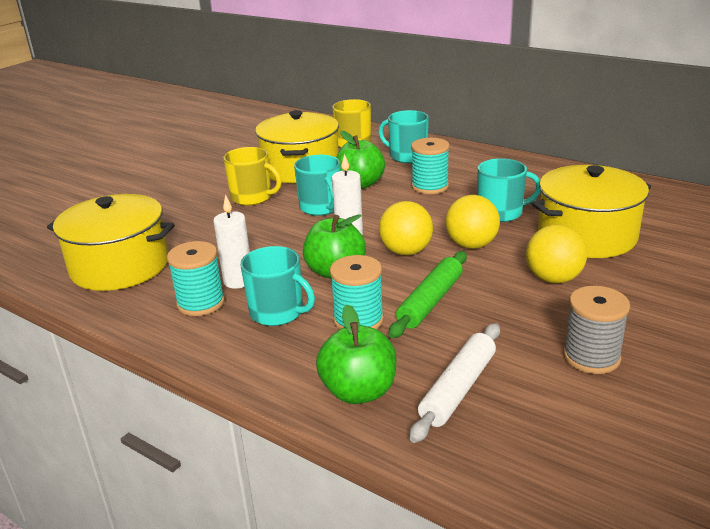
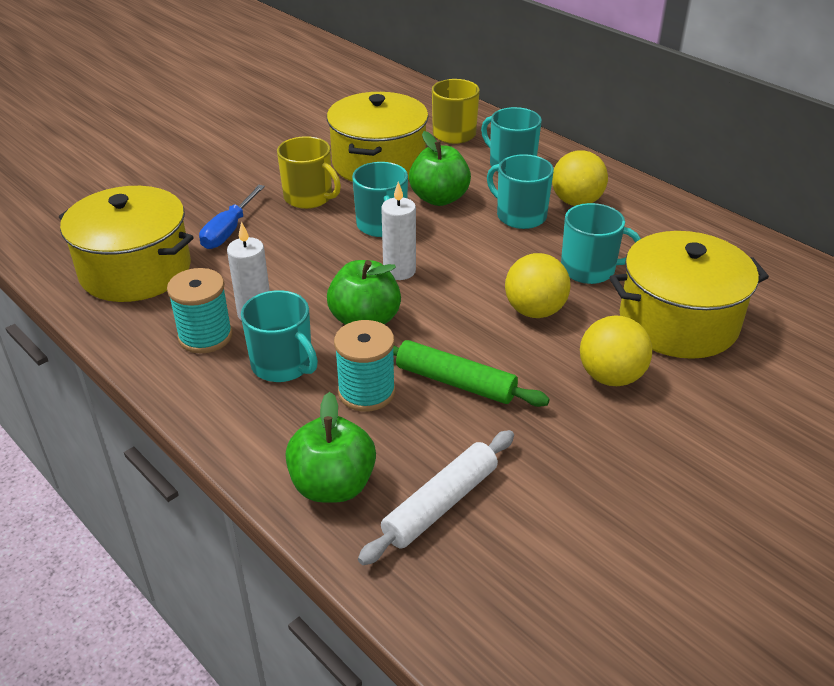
camera: 10 degrees right, 10 degrees up
(192, 228) = (229, 231): none -> blue screwdriver
(406, 252) = (455, 307): yellow ball -> yellow ball (576, 202)
(430, 187) = (520, 216): turquoise spool -> turquoise mug
(430, 301) = (455, 382): green rolling pin -> green rolling pin turned 75 degrees clockwise
(591, 357) = (607, 493): grey spool -> none

